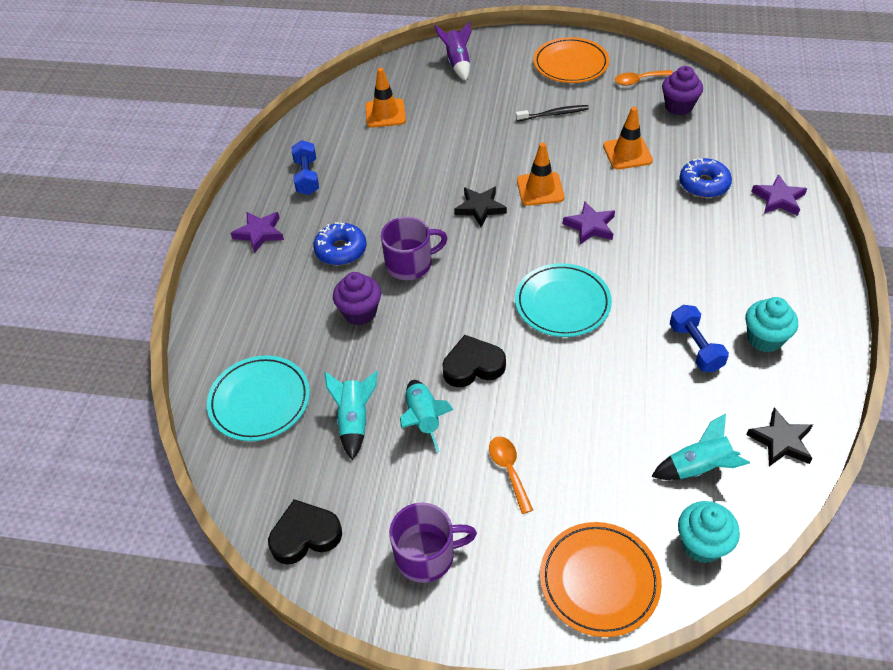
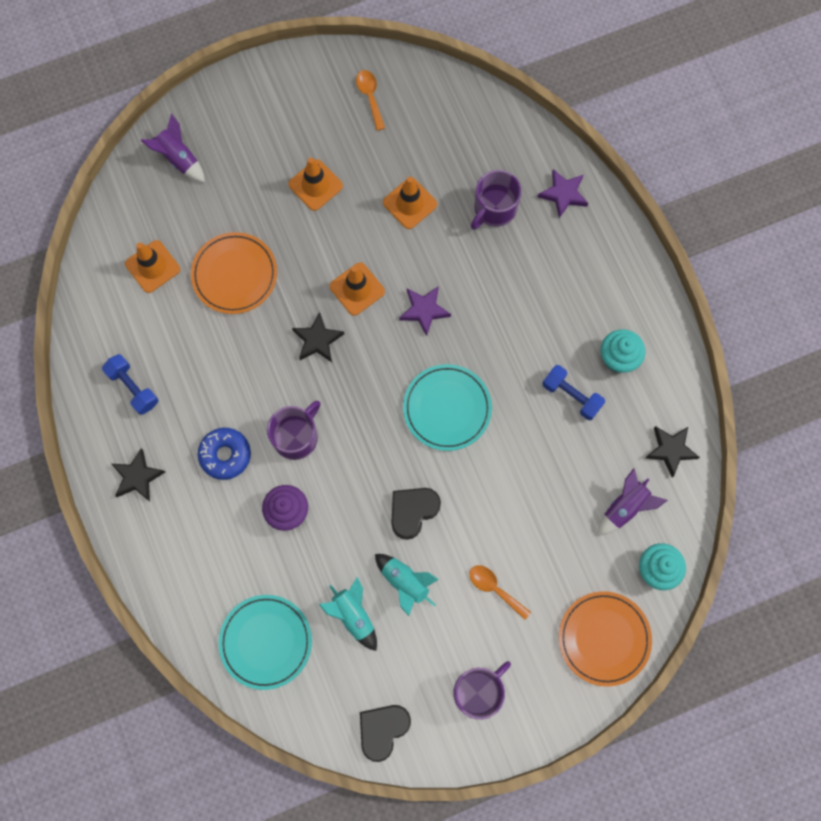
camera: 35 degrees left, 25 degrees up
(259, 233) = (137, 477): purple star -> black star
(554, 114) = (315, 185): black toothbrush -> orange traffic cone
(570, 64) = (292, 105): orange plate -> orange plate (234, 275)
(639, 80) = (370, 97): orange spoon -> orange spoon turned 120 degrees clockwise
(678, 106) = (424, 116): purple cupcake -> none
(698, 468) = (625, 507): turquoise rocket -> purple rocket
(704, 184) = (494, 209): blue donut -> purple mug

